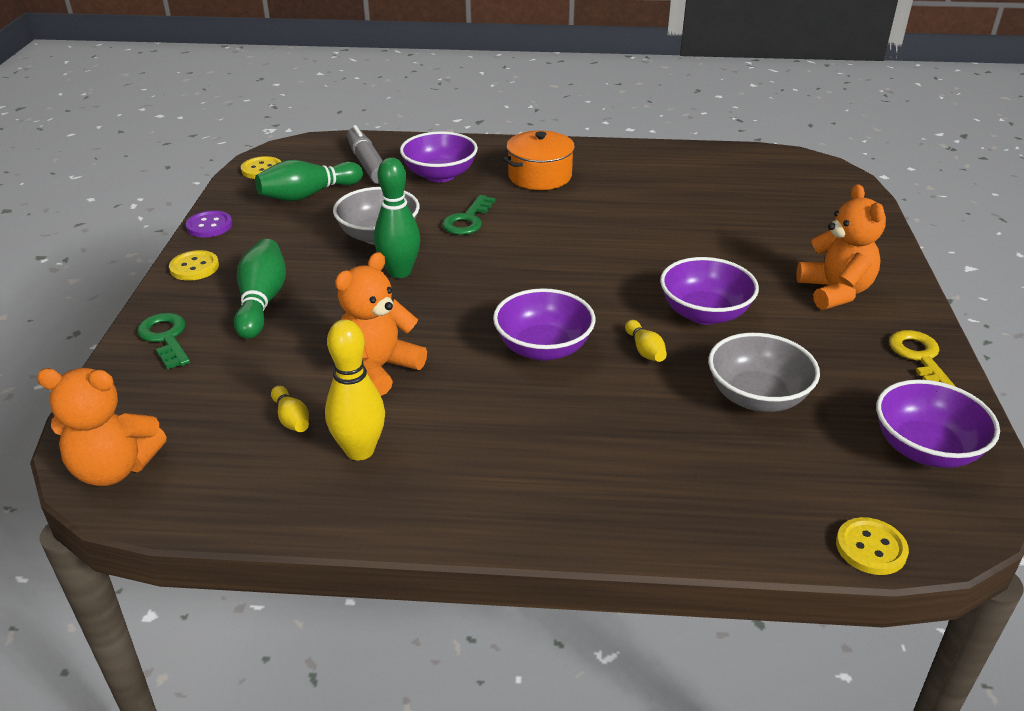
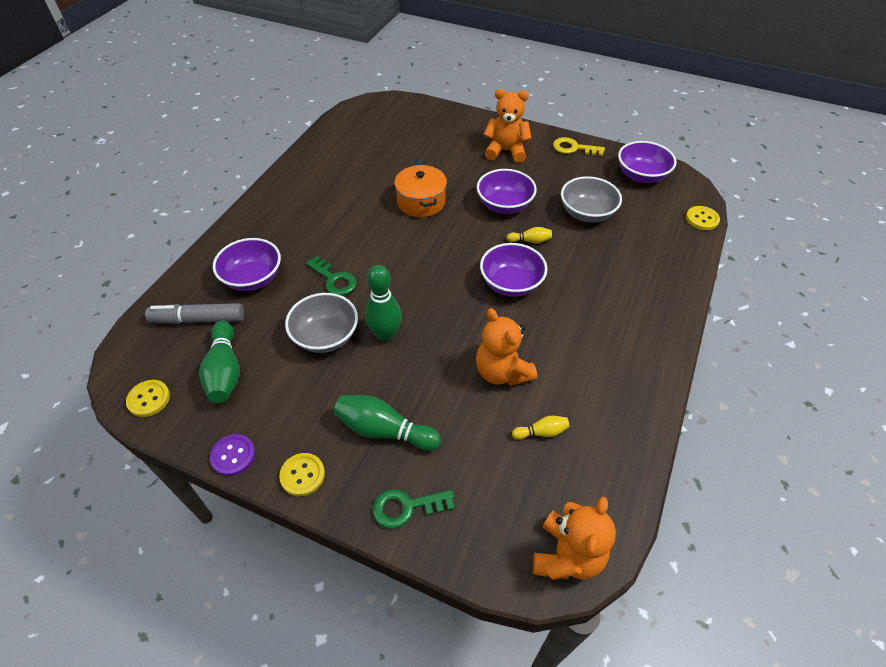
camera: 70 degrees left, 15 degrees up
(360, 450) = (585, 399): yellow bowling pin -> none
(540, 176) = (296, 224): orange pot -> orange pot (421, 202)

